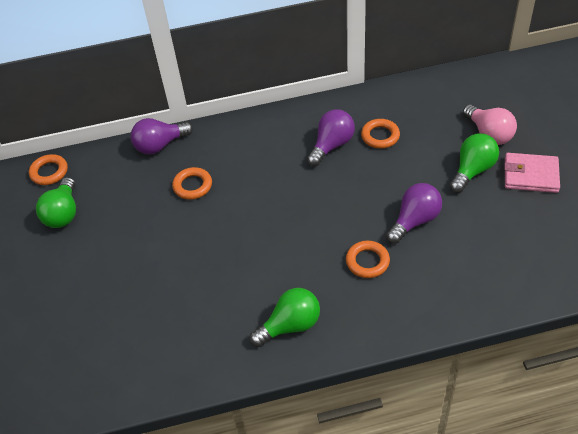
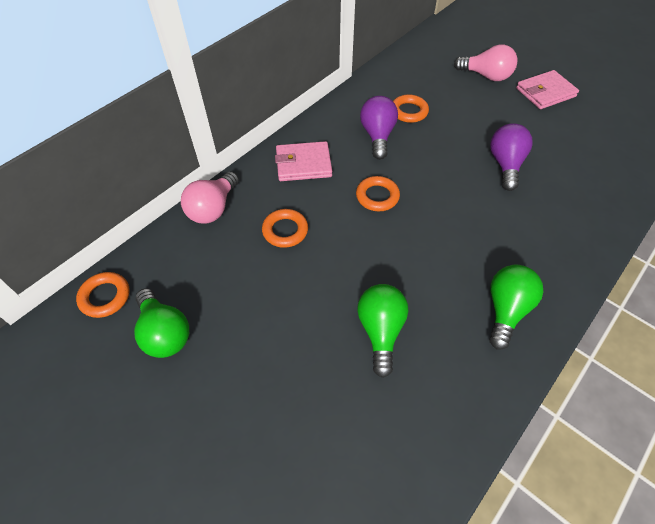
camera: 40 degrees left, 5 degrees up
(160, 145) = (213, 208): purple light bulb -> pink light bulb
(252, 142) = (303, 164): none -> pink wallet
(367, 262) = (506, 216): orange ring -> orange ring (377, 196)
(472, 170) = (504, 107): green light bulb -> green light bulb (380, 331)

